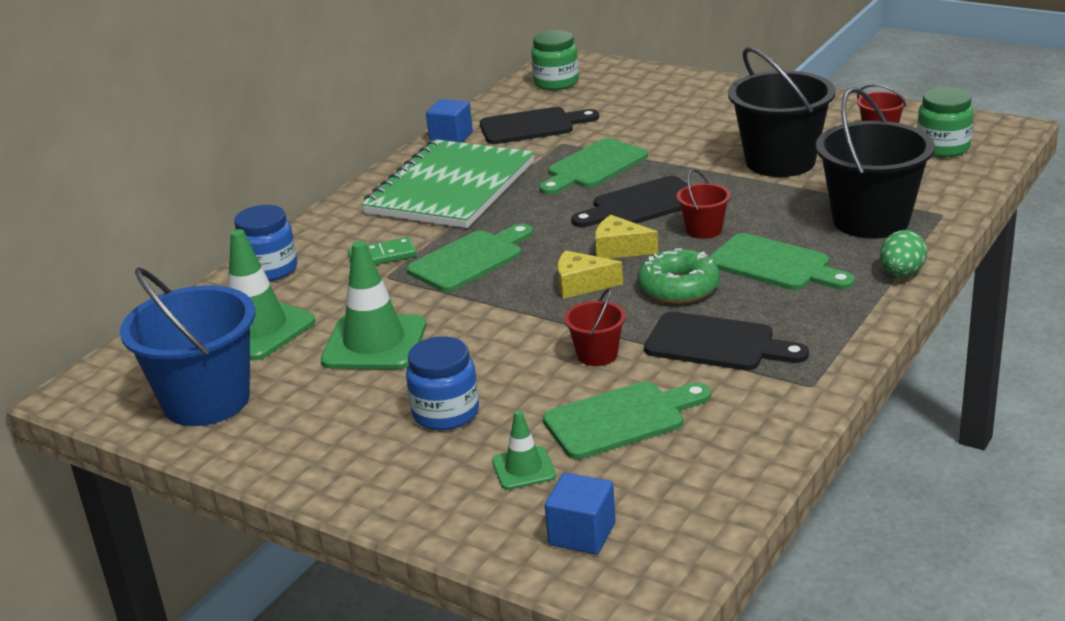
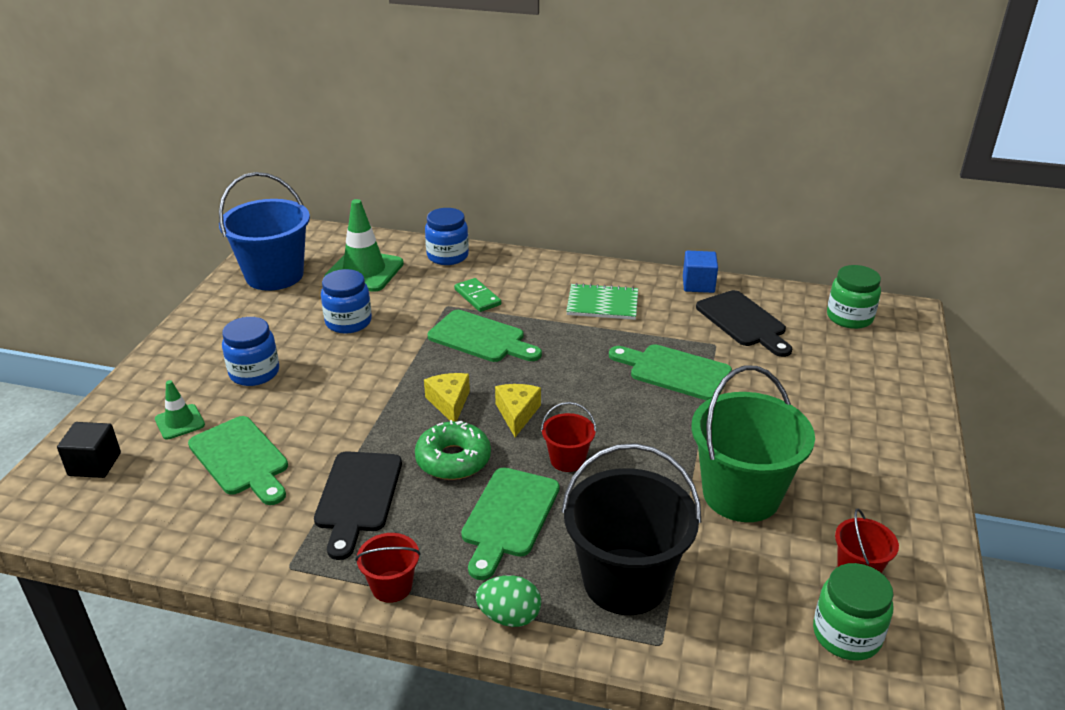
camera: 70 degrees right, 5 degrees up
(374, 343) = (348, 322): green traffic cone -> blue jar
(450, 188) = (602, 304): green notebook -> green notebook, size x0.51
(582, 534) = (94, 464): blue cube -> black cube
(597, 355) = (336, 430): red bucket -> red bucket (391, 586)
(642, 204) = (607, 413): black cutting board -> none
(780, 162) = (741, 494): black bucket -> green bucket

